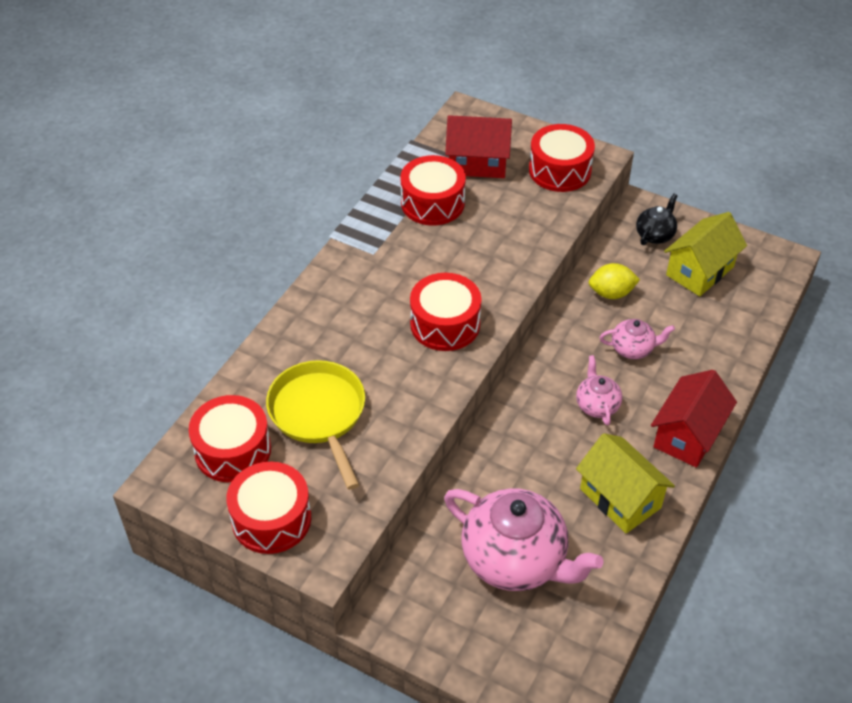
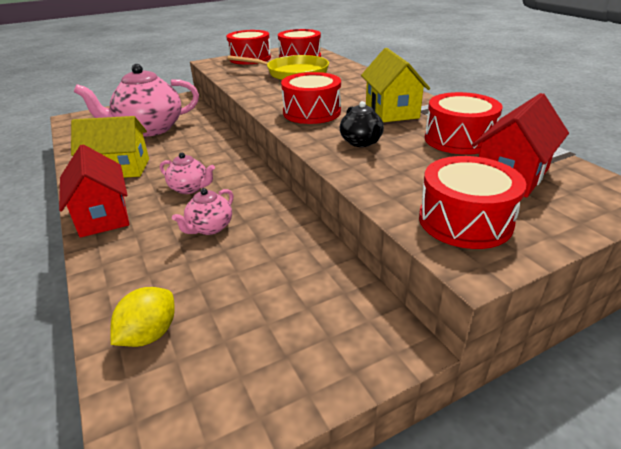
camera: 125 degrees right, 15 degrees down
(611, 293) = (283, 246): yellow lemon -> yellow lemon (149, 334)
(655, 235) = (334, 327): black teapot -> black teapot (361, 142)
(700, 271) = (237, 333): yellow house -> yellow house (391, 111)

